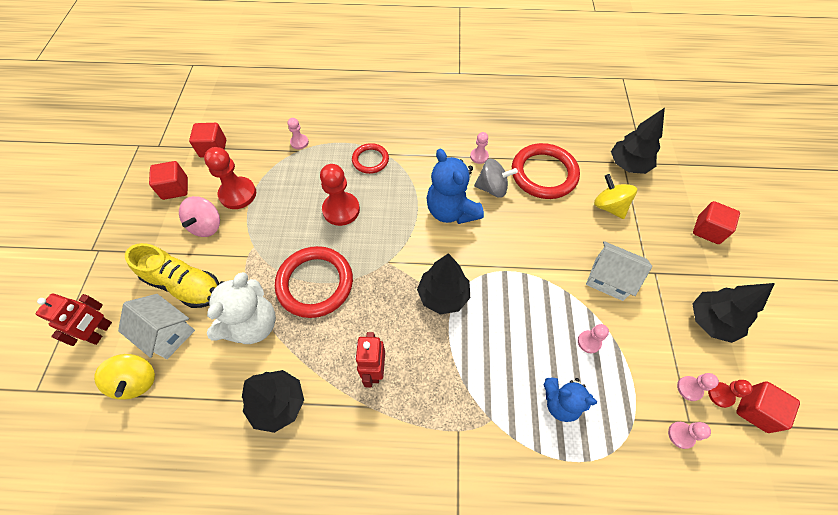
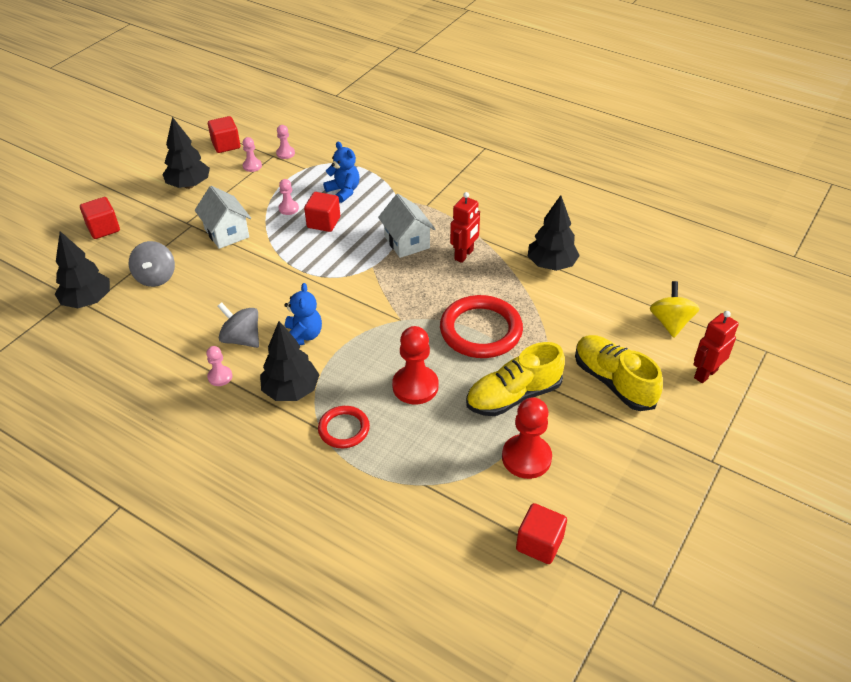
camera: 150 degrees left, 15 degrees down
(167, 333) = (637, 347): white house -> white house (407, 242)
(175, 188) = (606, 502): red cube -> red cube (323, 222)
(207, 226) = (575, 434): pink spinning top -> none
(252, 324) = (554, 322): white teddy bear -> none
(263, 235) = (513, 396): none -> yellow shoe
(299, 142) = (416, 496): pink pawn -> none
(443, 296) = (372, 276): black tree -> black tree (291, 390)
(451, 211) = (303, 336): blue teddy bear -> blue teddy bear, size x0.65
(544, 174) = (176, 329): red ring -> none
(609, 206) = (156, 277): yellow spinning top -> grey spinning top
(720, 395) = (237, 157): red pawn -> none

